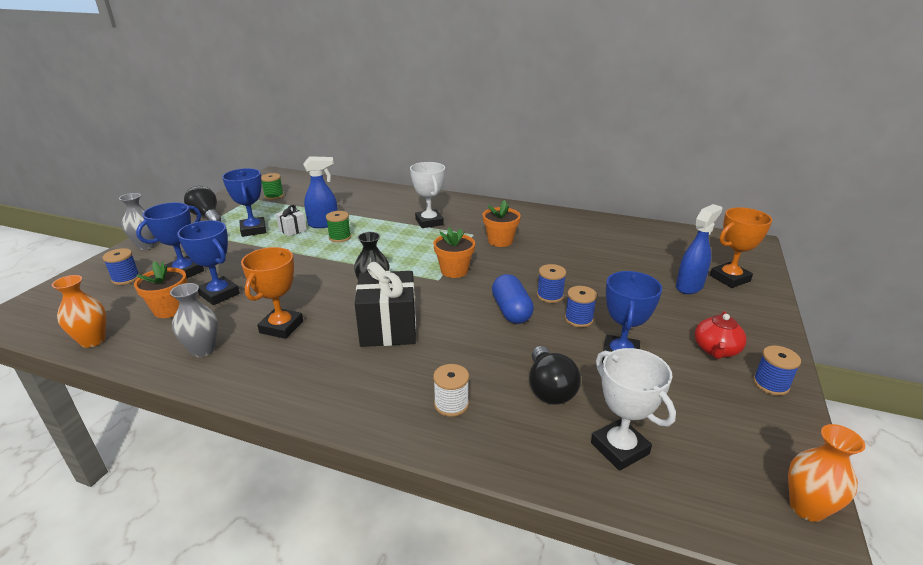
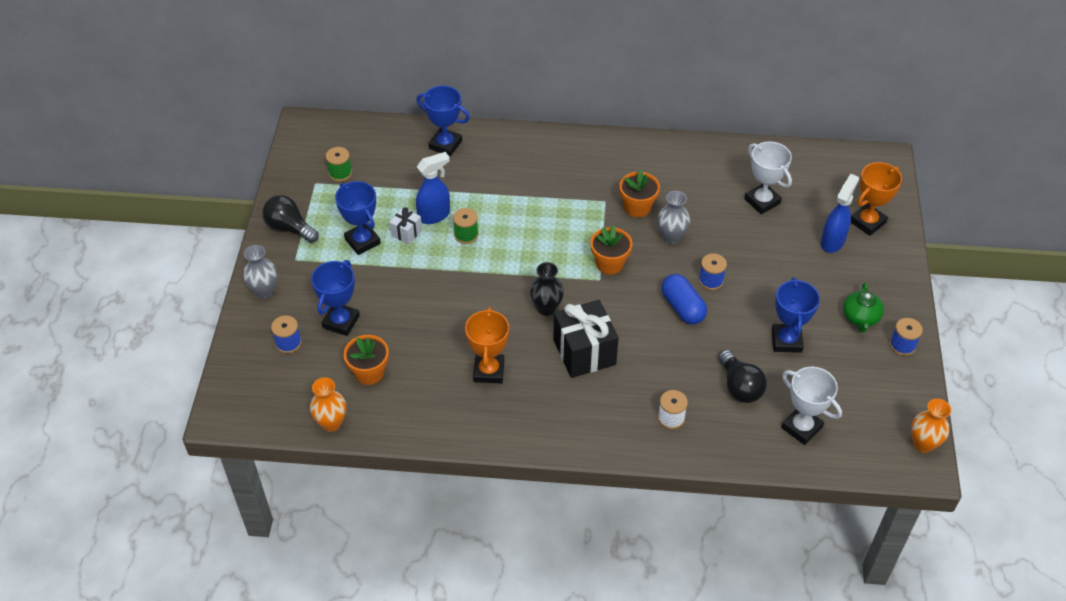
camera: 15 degrees left, 20 degrees up
(203, 350) = (438, 411): grey vase -> grey vase (671, 237)
(219, 294) = (401, 344): blue trophy -> blue trophy (445, 145)
(429, 222) = (549, 189): white trophy -> white trophy (762, 201)
(578, 319) = (743, 305): blue spool -> none
(716, 350) = (860, 318): red teapot -> green teapot

